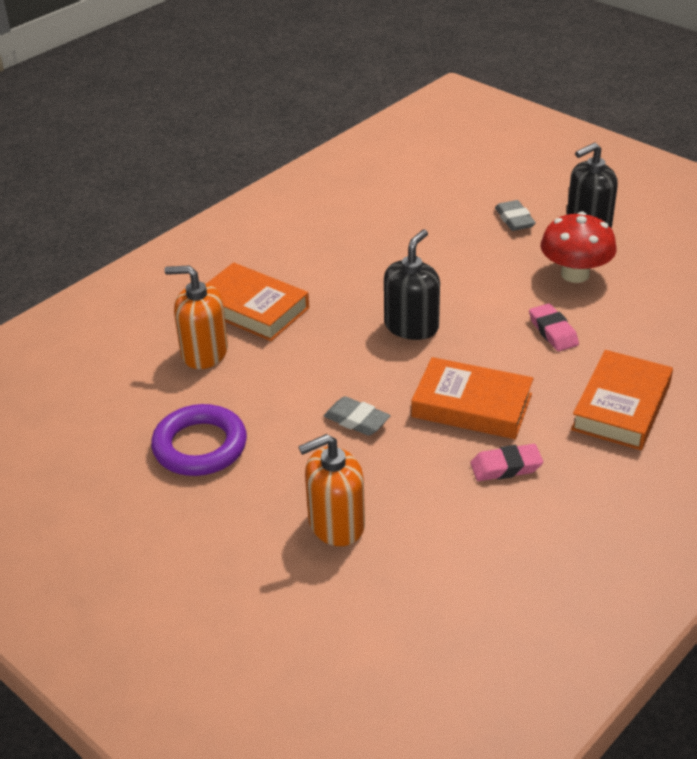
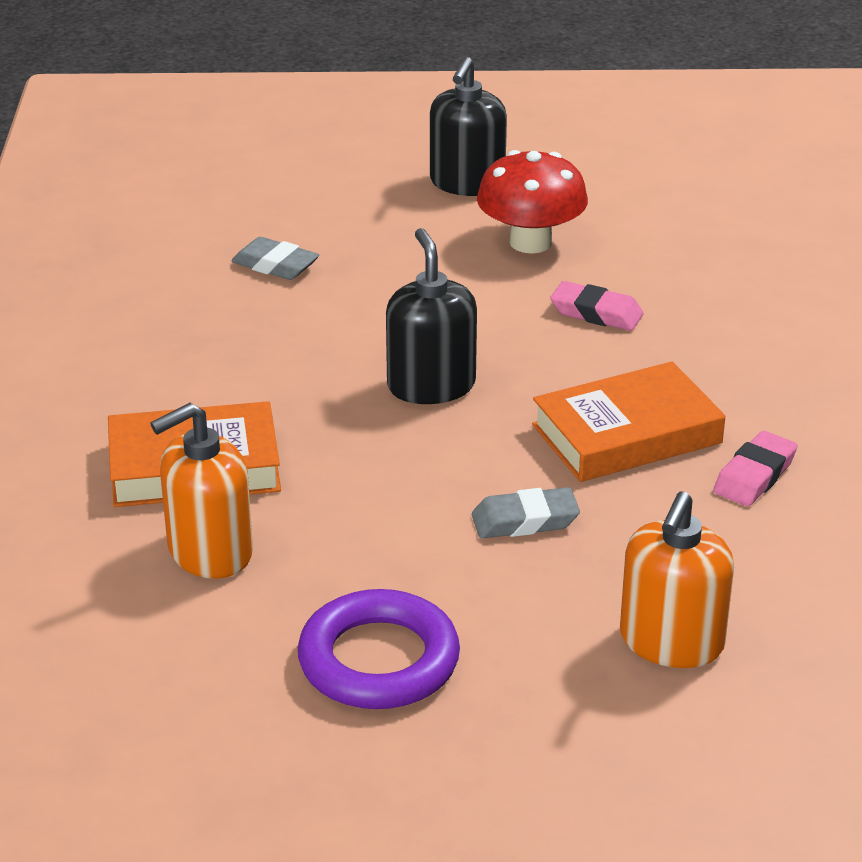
camera: 45 degrees left, 5 degrees down
(514, 220) = (375, 213): grey eraser -> grey eraser (275, 265)
(621, 407) = (774, 353): orange book -> none

